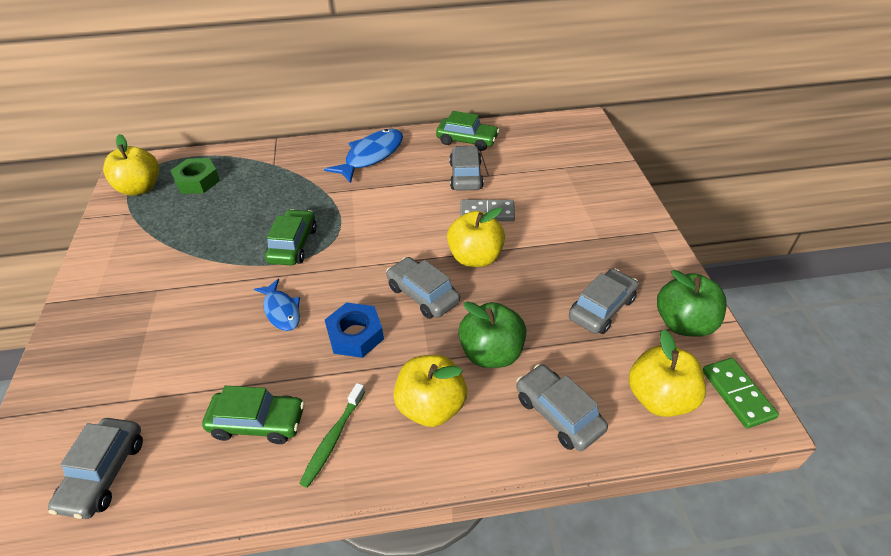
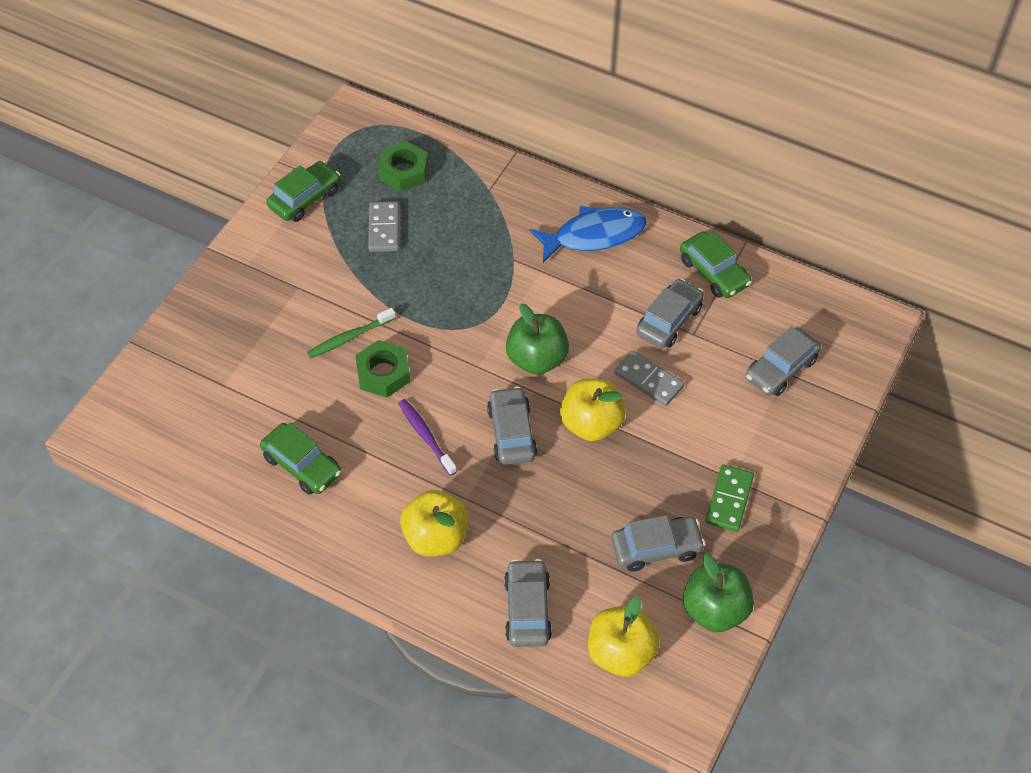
camera: 35 degrees right, 10 degrees up
(104, 473) = (179, 436): grey car -> grey car (781, 369)
(140, 188) = (347, 151): yellow apple -> none
(207, 219) = (384, 229): none -> grey domino
(281, 310) = (383, 373): blue fish -> green nut
(293, 245) = (439, 307): green car -> green car (305, 198)
(333, 439) = (346, 514): green toothbrush -> green toothbrush (349, 337)
(355, 335) = (426, 436): blue nut -> purple toothbrush
(491, 353) = (521, 525): green apple -> green apple (537, 359)
(737, 394) = (689, 694): green domino -> green domino (729, 500)

